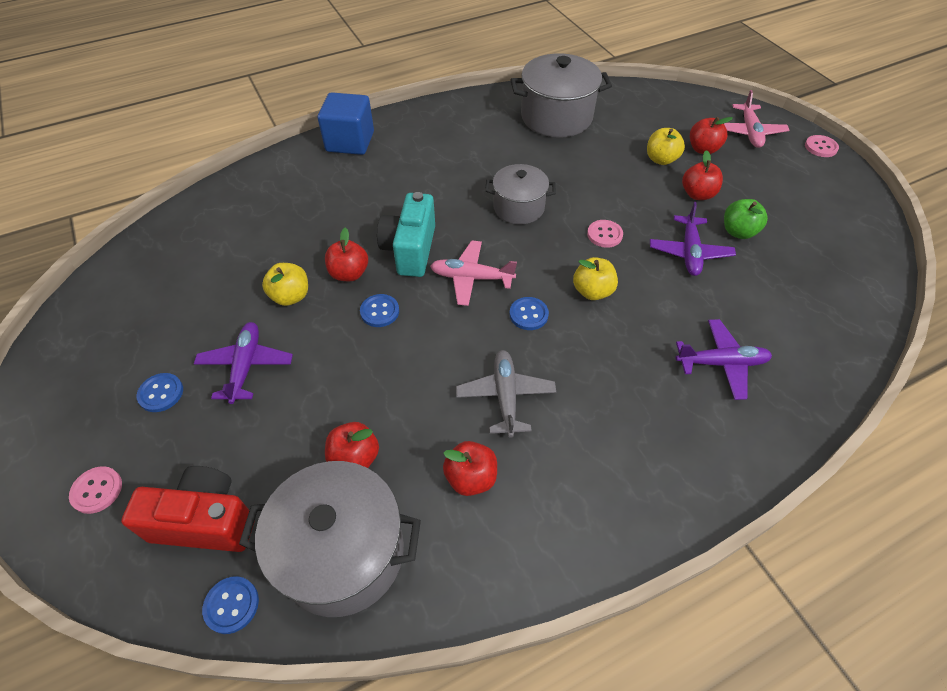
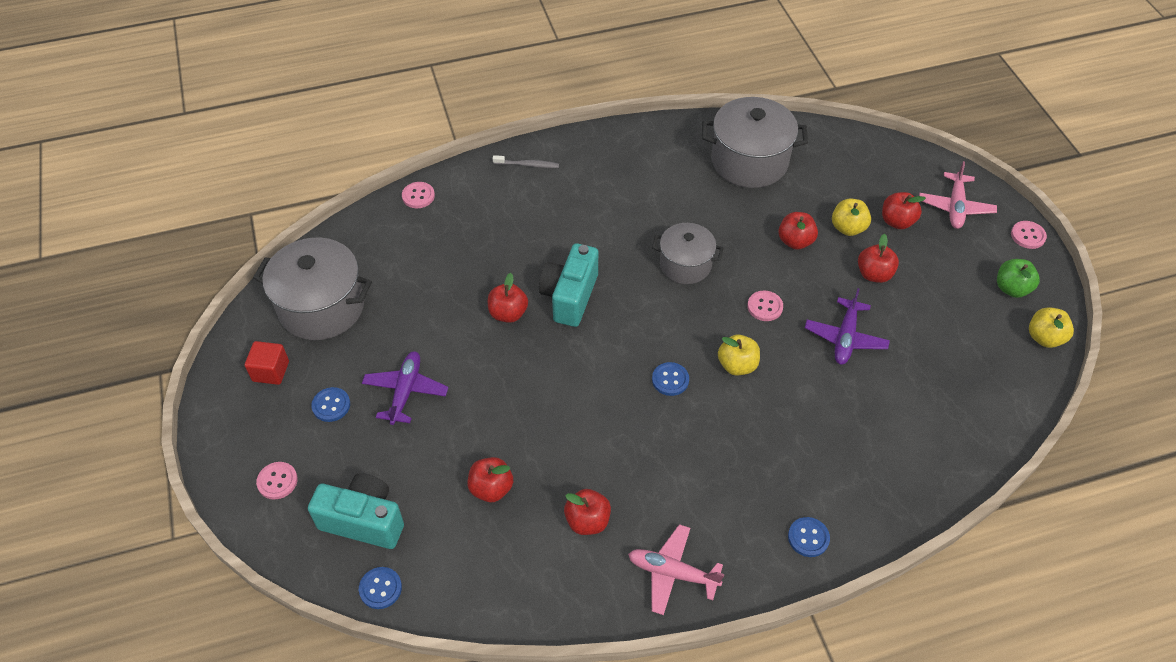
camera: 10 degrees right, 0 degrees up
(89, 366) = (271, 371): none -> red cube
(205, 521) = (364, 521): red camera -> turquoise camera
(245, 179) = (418, 196): none -> pink button
(290, 296) = (451, 329): yellow apple -> yellow apple (1044, 338)
(343, 553) = (472, 564): grey pot -> grey pot (321, 307)
(350, 142) = (527, 165): blue cube -> grey toothbrush
(380, 311) = (531, 356): blue button -> blue button (808, 538)
(471, 278) = (623, 334): pink plane -> pink plane (672, 573)
(505, 396) = (632, 454): grey plane -> none
(616, 176) = (795, 241): none -> red apple
(721, 363) = (840, 454): purple plane -> none
(738, 232) = (902, 322): green apple -> green apple (1011, 288)

